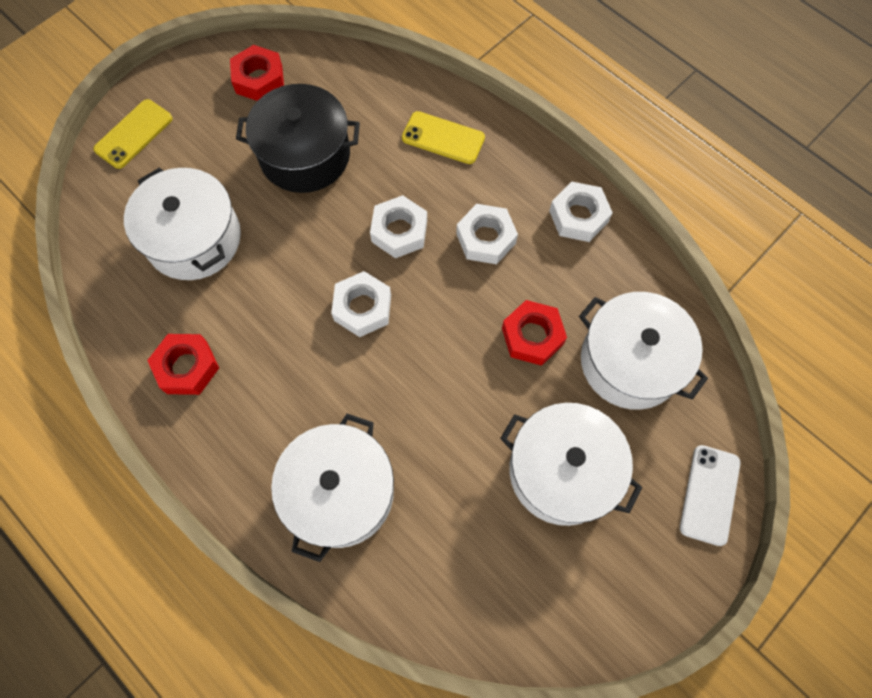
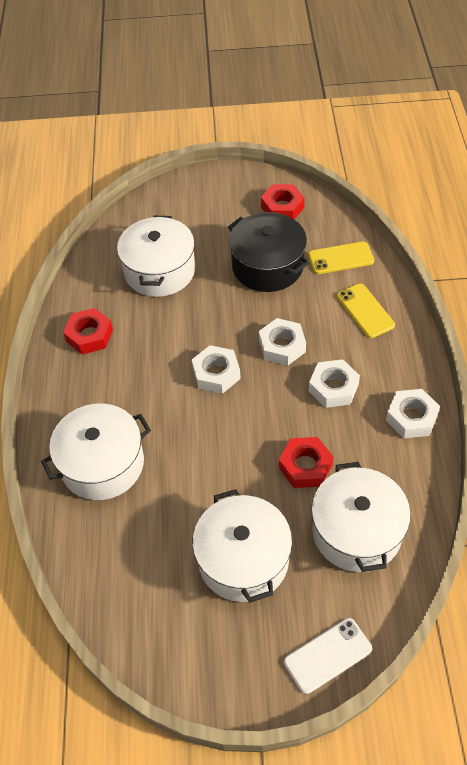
camera: 45 degrees right, 15 degrees down
(133, 134) = (182, 195): yellow phone -> yellow phone (340, 258)

